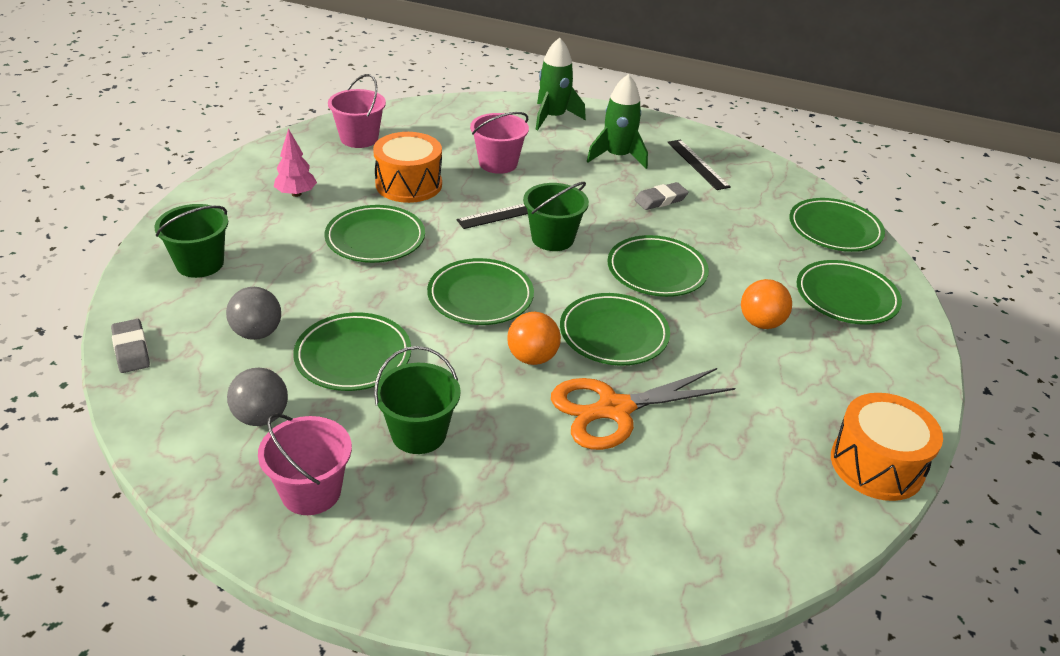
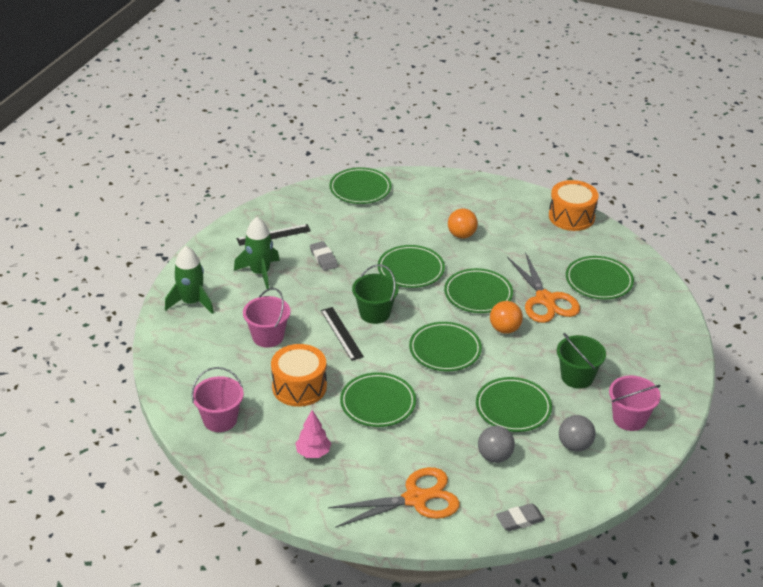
camera: 85 degrees left, 0 degrees up
(200, 263) = (415, 499): green bucket -> orange scissors
(846, 297) = (433, 199): green plate -> green plate (599, 281)

